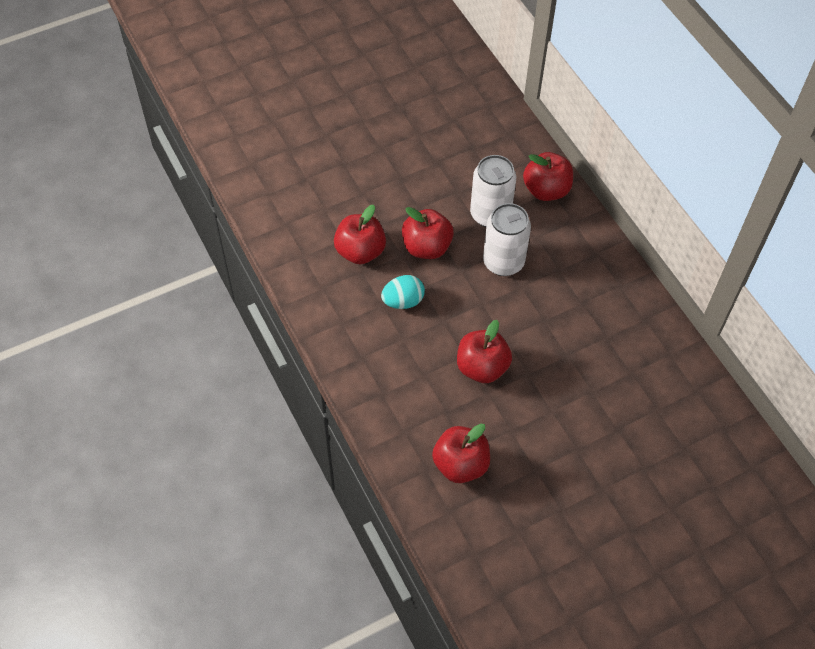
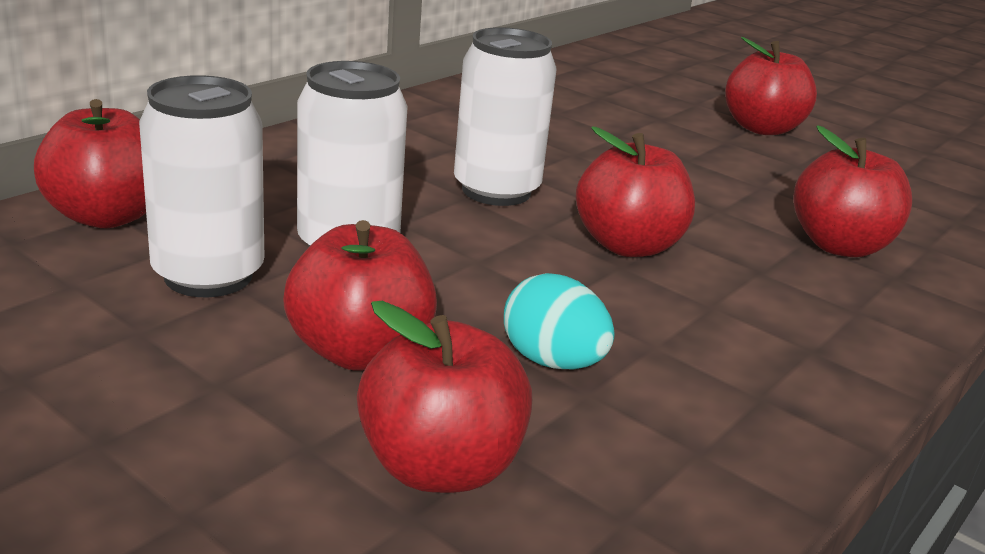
camera: 115 degrees left, 30 degrees down
(549, 335) = (496, 190): none -> white can
(621, 526) = (762, 128): none -> red apple

